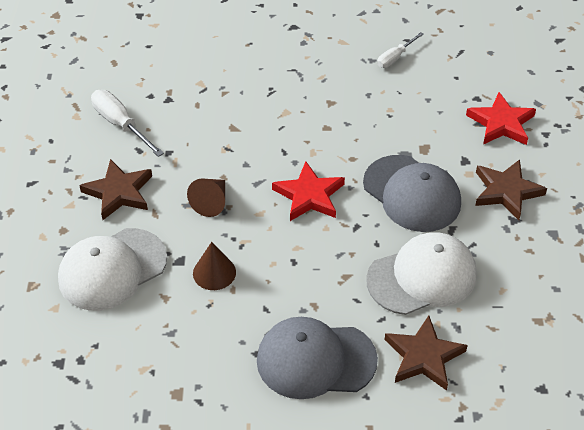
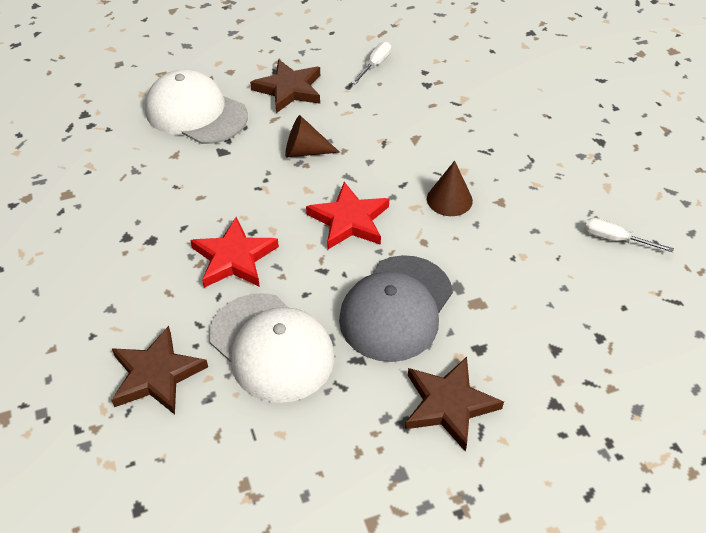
camera: 70 degrees right, 0 degrees up
(120, 124) = (375, 65): white screwdriver -> white screwdriver, size x0.63
(214, 272) = (216, 178): brown cone -> brown cone (449, 199)
(315, 360) = (128, 282): grey cap -> none
(501, 123) = (570, 374): red star -> red star (234, 258)

